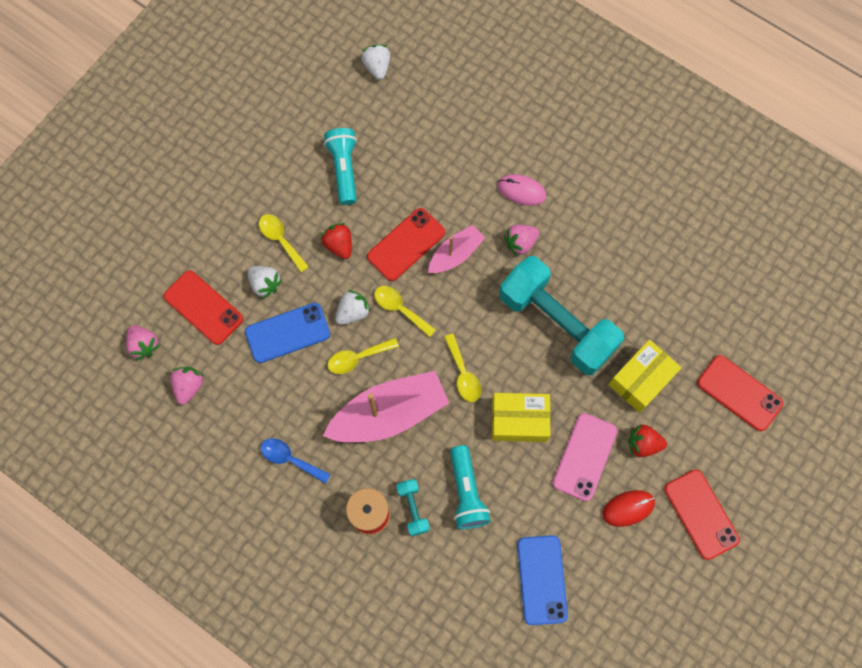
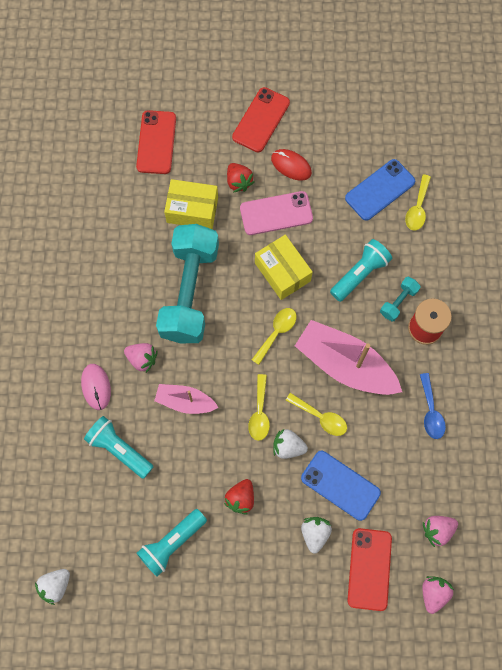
camera: 125 degrees left, 0 degrees up
(280, 240) = (269, 549): yellow spoon -> yellow spoon (417, 208)
(406, 244) = (203, 445): red phone -> none
(452, 177) = (119, 449): none -> turquoise flashlight

